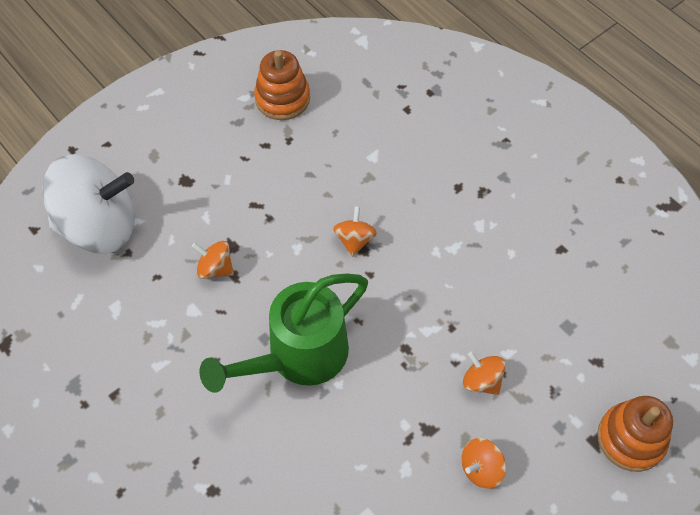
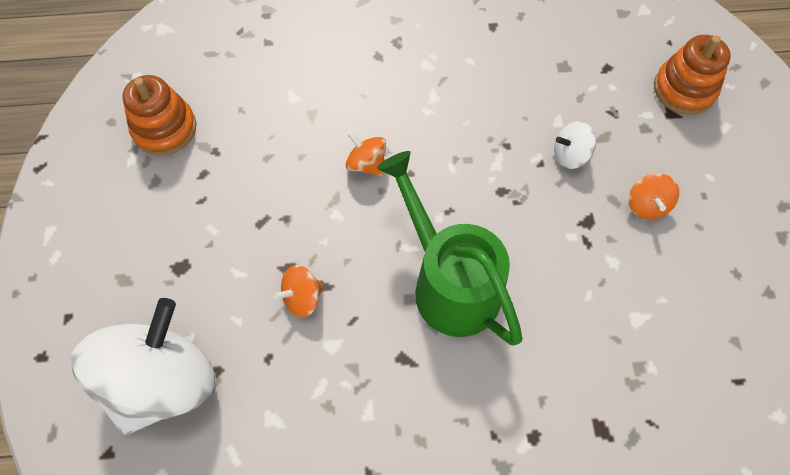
camera: 55 degrees left, 5 degrees up
(297, 357) = (449, 282): green watering can -> green watering can turned 150 degrees clockwise
(481, 381) = (570, 155): orange spinning top -> white spinning top

